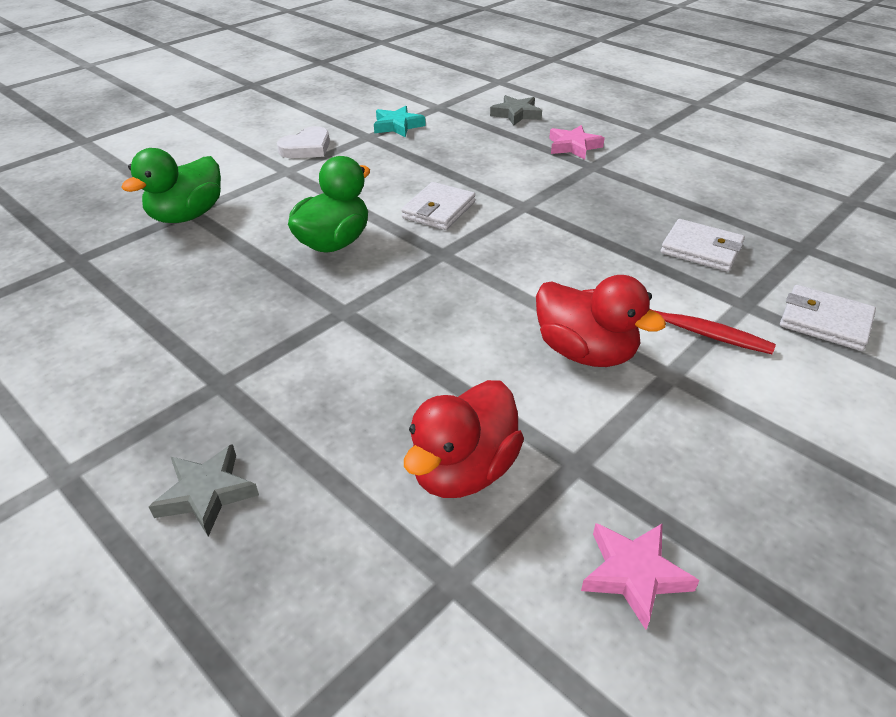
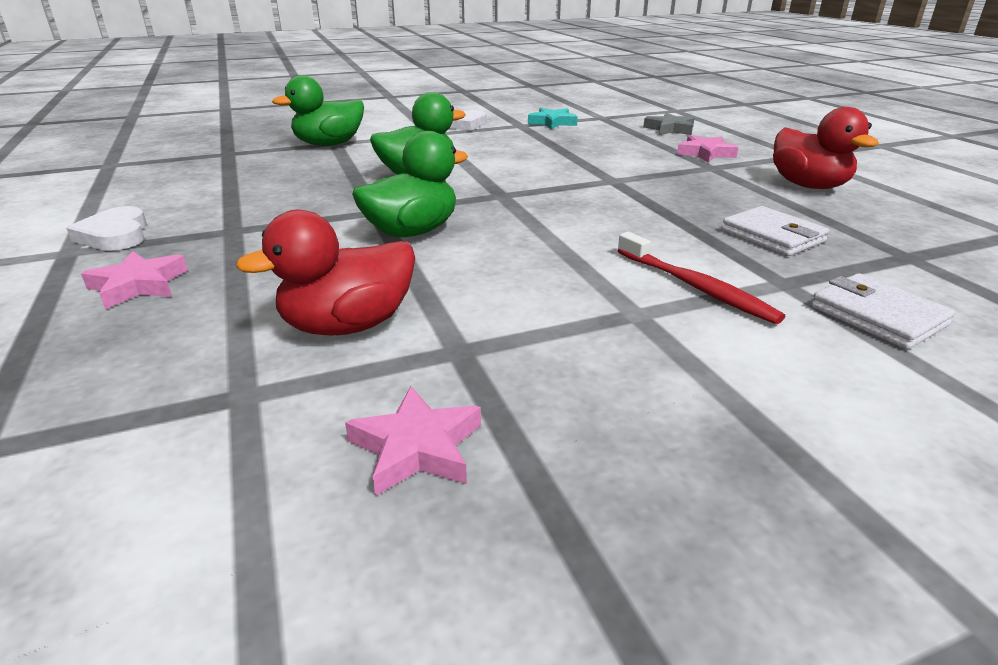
camera: 25 degrees right, 10 degrees down
(92, 432) = (115, 235): none -> white heart
(206, 493) = (138, 285): grey star -> pink star
(407, 331) = (412, 232): none -> green duck
(438, 210) = (529, 170): white wallet -> none
(585, 352) = (561, 278): red duck -> red duck (808, 186)

